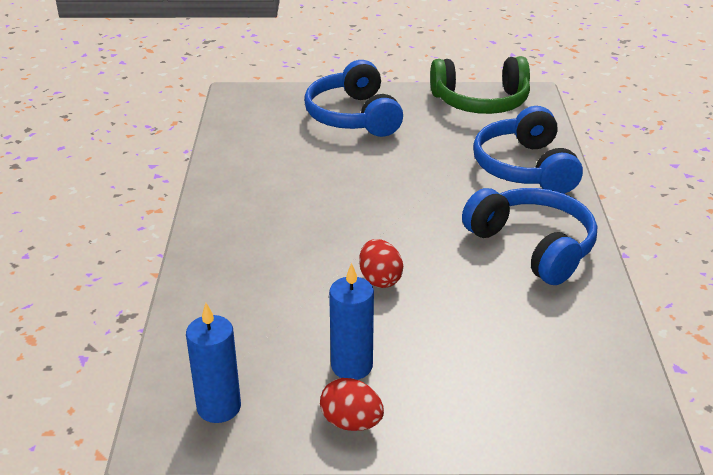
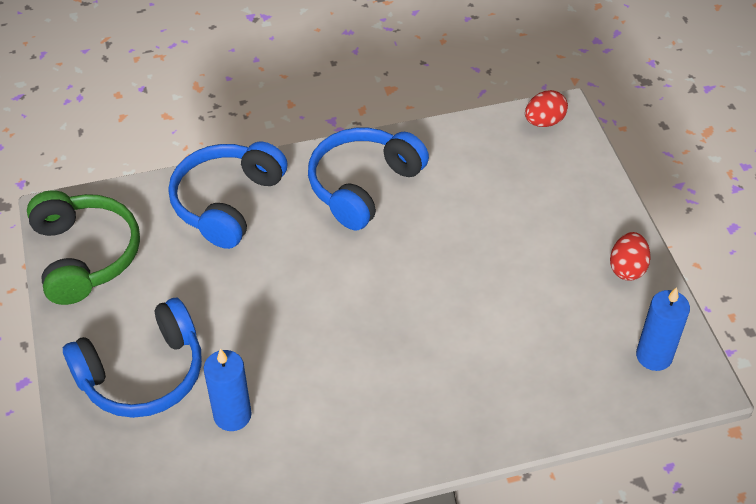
camera: 105 degrees left, 15 degrees up
(351, 366) = (569, 281): blue candle -> blue candle (232, 415)
(380, 279) = (451, 285): red egg -> red egg (544, 122)
(525, 168) = (227, 203): blue headphones -> blue headphones turned 135 degrees clockwise

